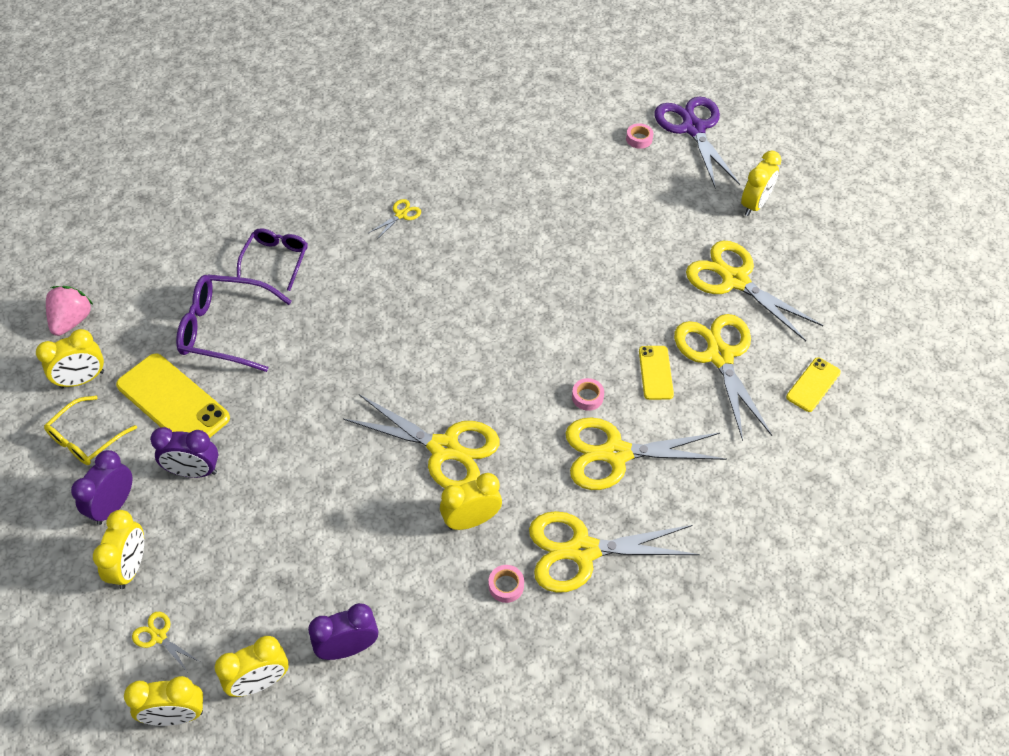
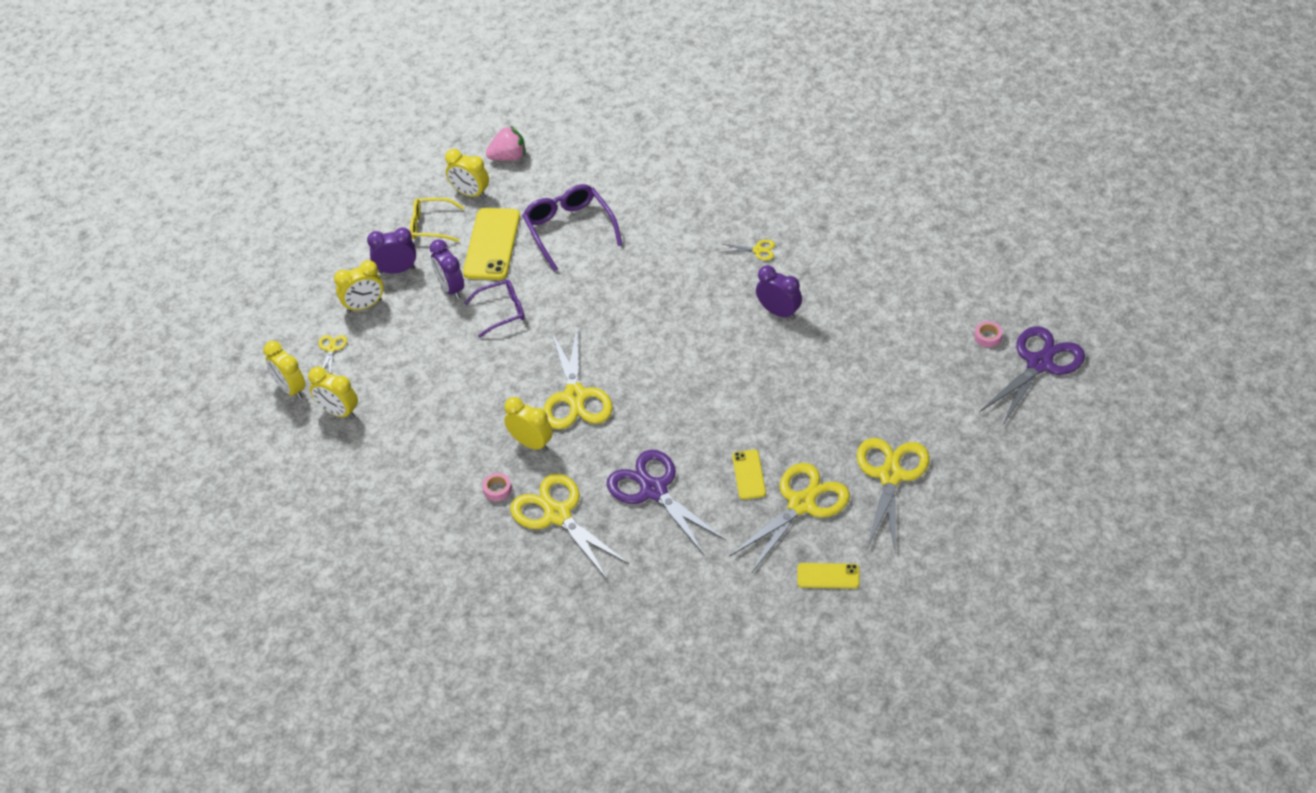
camera: 60 degrees right, 5 degrees down
(276, 260) = (650, 215): purple glasses -> purple glasses (501, 311)
(348, 648) = (392, 438): purple clock -> purple clock (779, 312)
(587, 397) = (689, 448): pink tape -> none
(615, 454) = (653, 490): yellow scissors -> purple scissors
(655, 373) = (748, 475): yellow phone -> yellow phone turned 60 degrees counterclockwise
(754, 205) = (990, 447): yellow clock -> none

